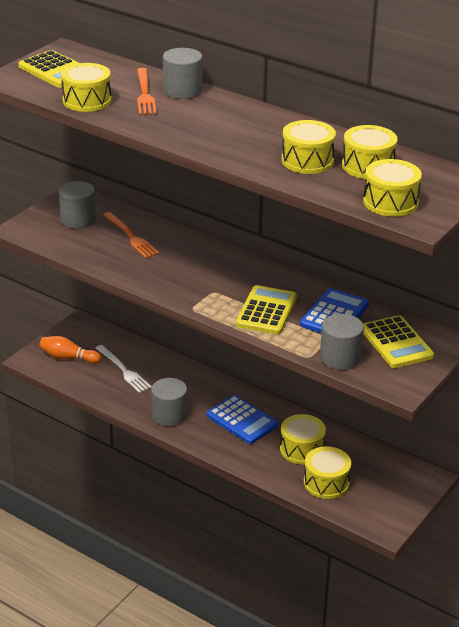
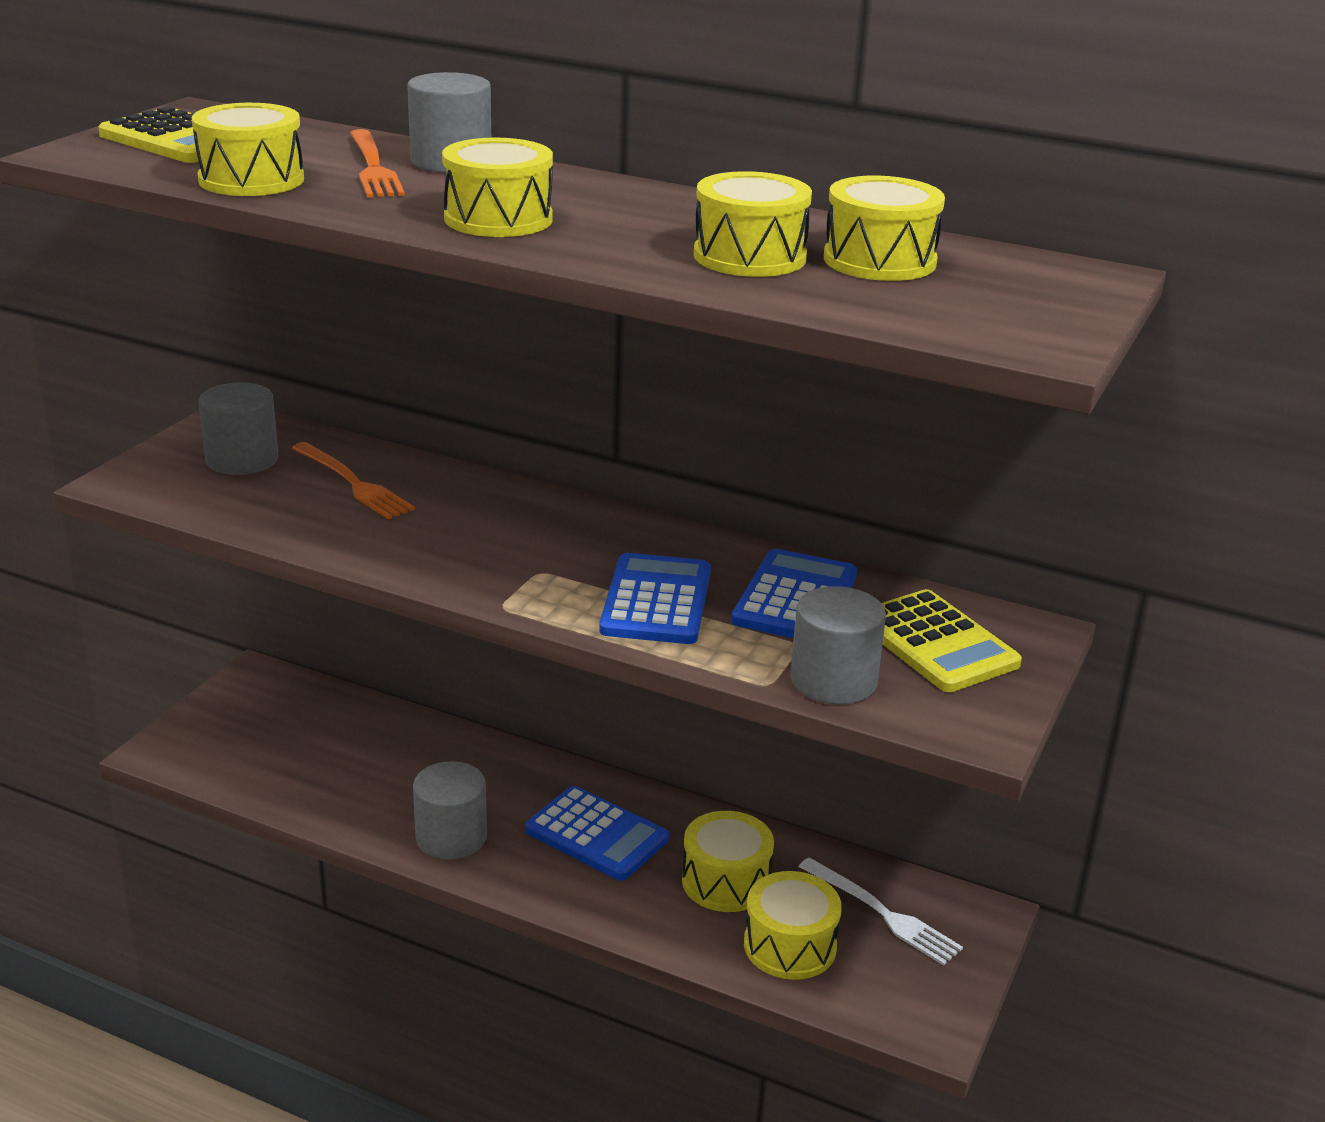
camera: 10 degrees left, 5 degrees down
(68, 357) = (235, 741): orange bowling pin -> none
(123, 370) = (348, 757): white fork -> white fork (882, 914)
(266, 311) = (656, 601): yellow calculator -> blue calculator
(390, 202) = (959, 316): yellow drum -> yellow drum (498, 219)

